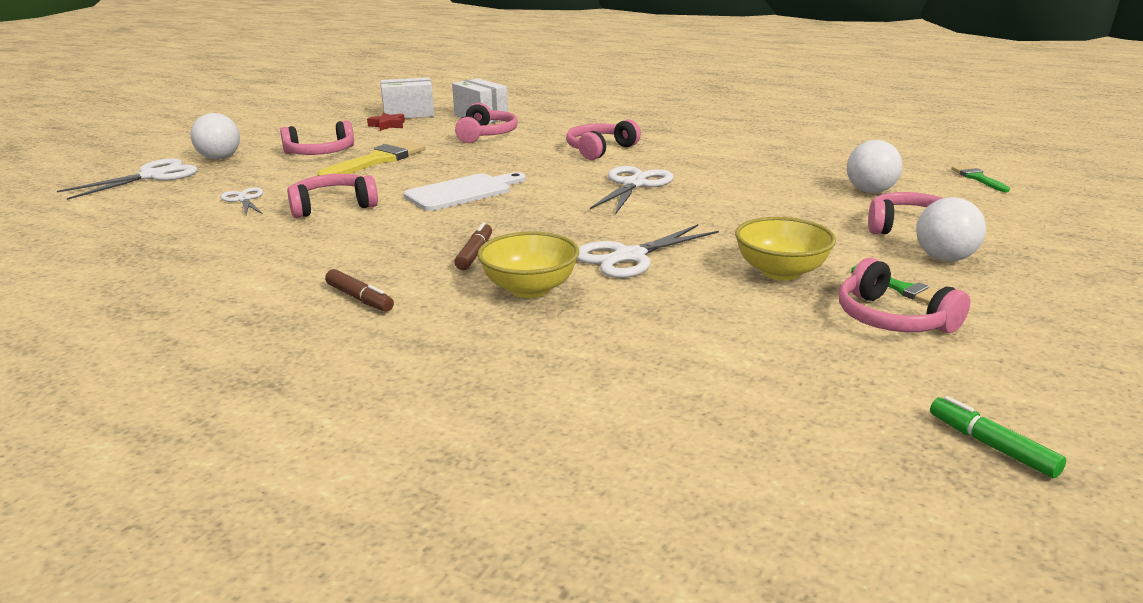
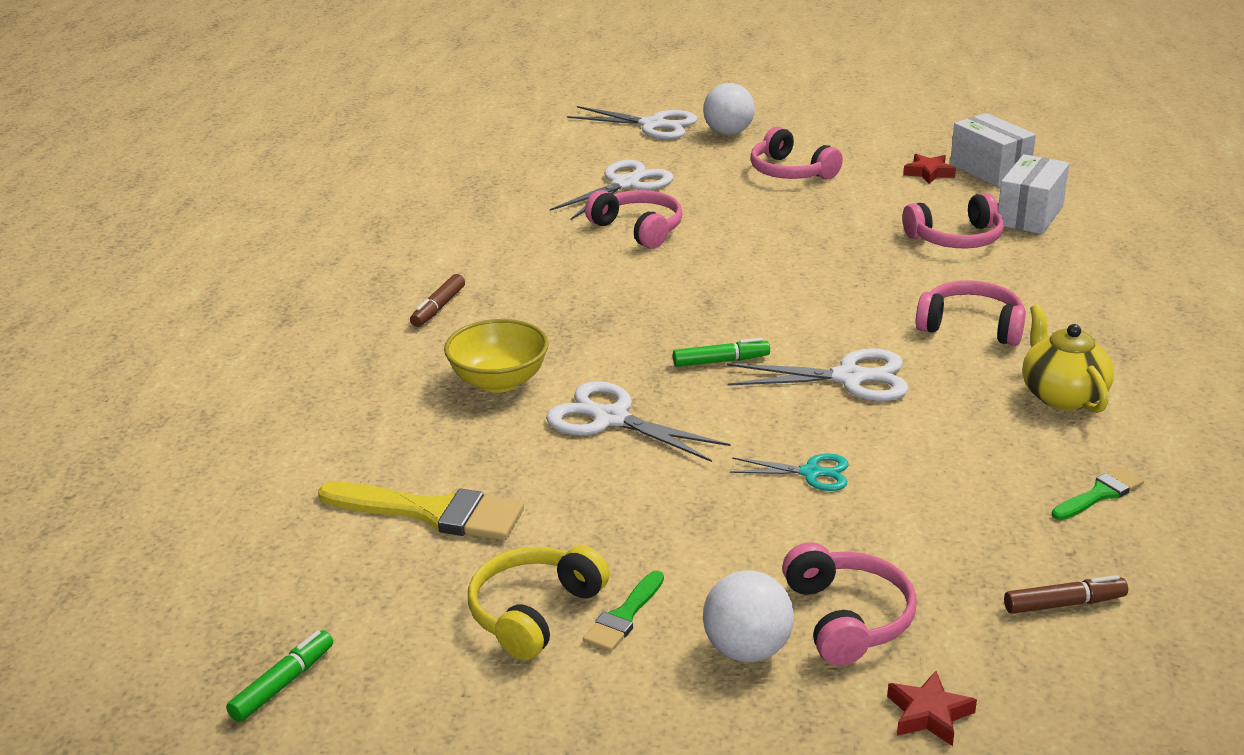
camera: 70 degrees right, 5 degrees up
(244, 199) = (625, 184): white scissors -> white scissors, size x1.67
(377, 160) = (794, 207): yellow brush -> yellow brush (432, 513)
(463, 192) = (733, 281): white cutting board -> none
(475, 253) = (566, 333): brown marker -> brown marker (1064, 604)
(577, 212) = (721, 361): none -> green marker
(696, 147) = (1062, 395): none -> yellow teapot
(744, 211) = (811, 473): none -> turquoise scissors
(781, 272) = (625, 523): yellow bowl -> none
(870, 191) = (985, 571): white ball -> none
(892, 319) = (534, 613): pink headphones -> yellow headphones
(978, 178) = (1162, 685): green brush -> green brush (1100, 494)
(1008, 225) = (929, 714): none -> red star

